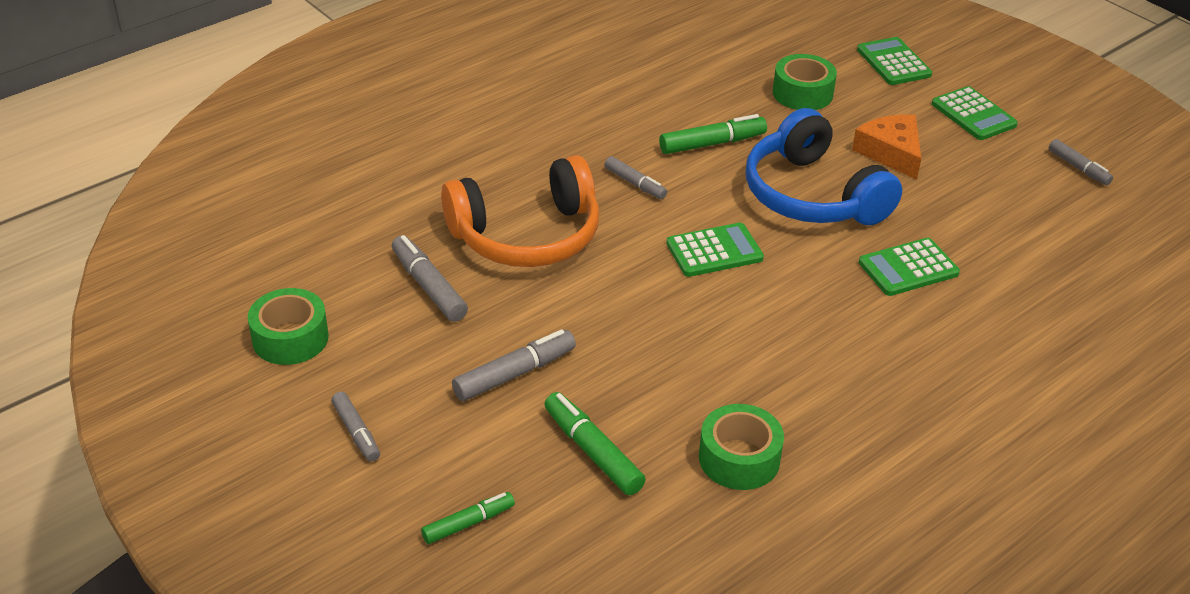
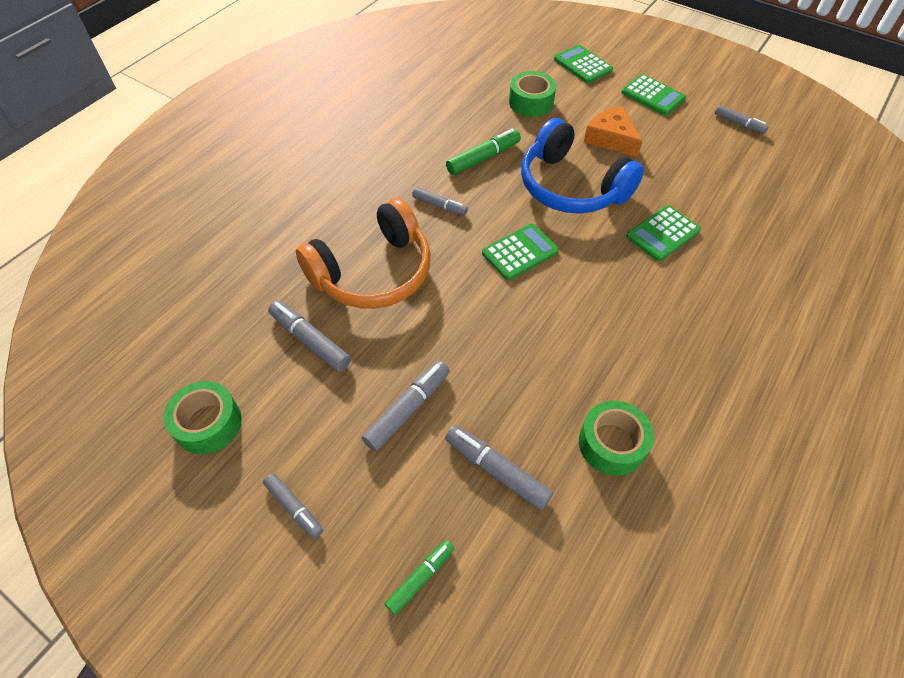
camera: 15 degrees left, 15 degrees up
(593, 452) = (497, 470): green marker -> grey marker

